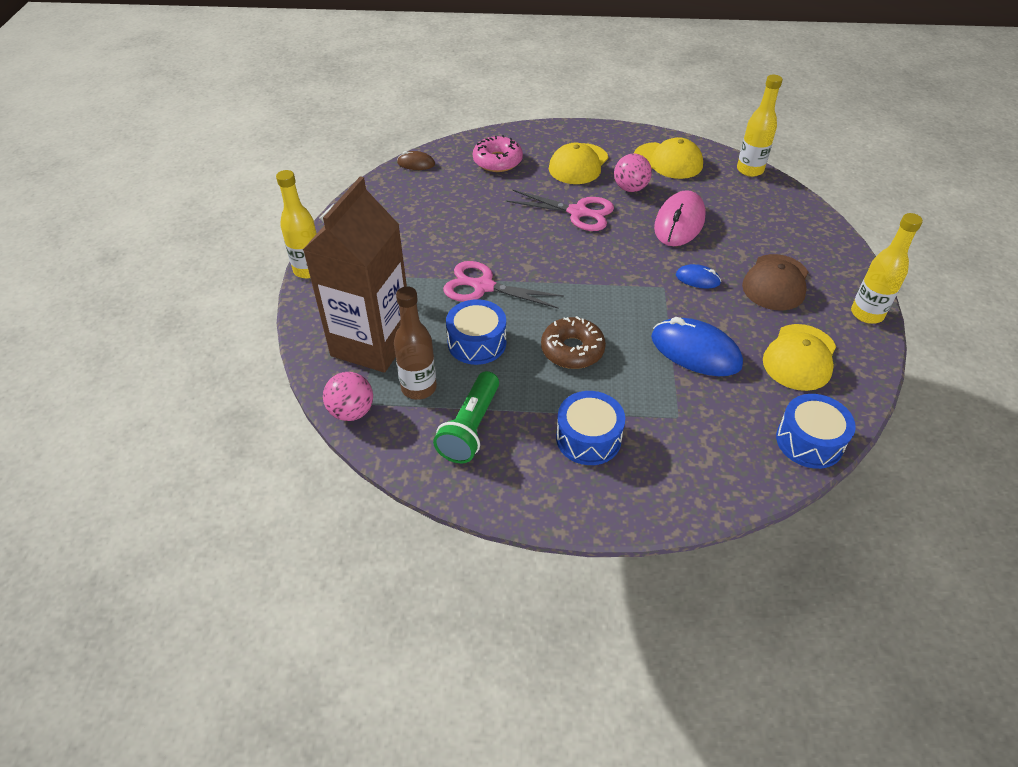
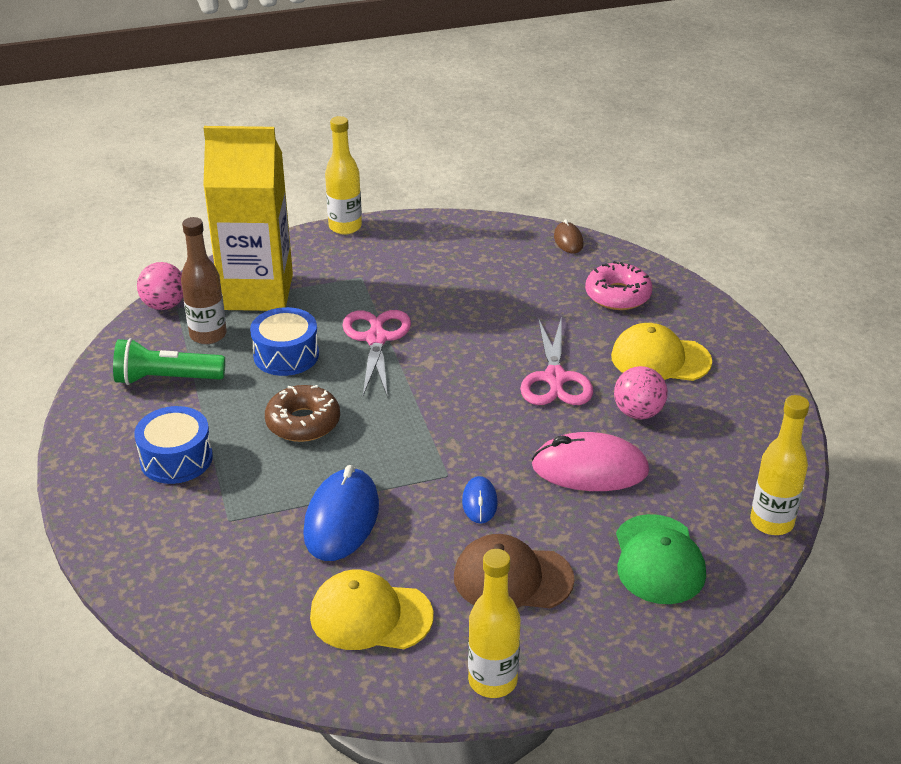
camera: 70 degrees right, 10 degrees down
(372, 344) = (257, 292): brown carton -> yellow carton
(668, 161) = (731, 436): yellow cap -> none
(772, 219) = (658, 560): none -> green cap
(809, 441) = (225, 637): blue drum -> none

